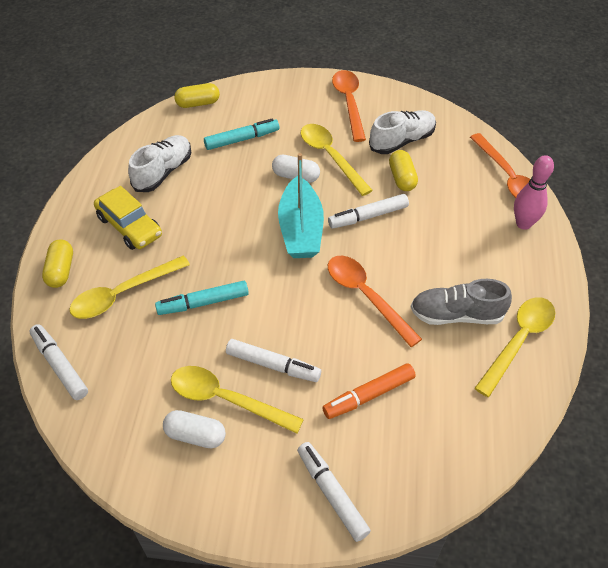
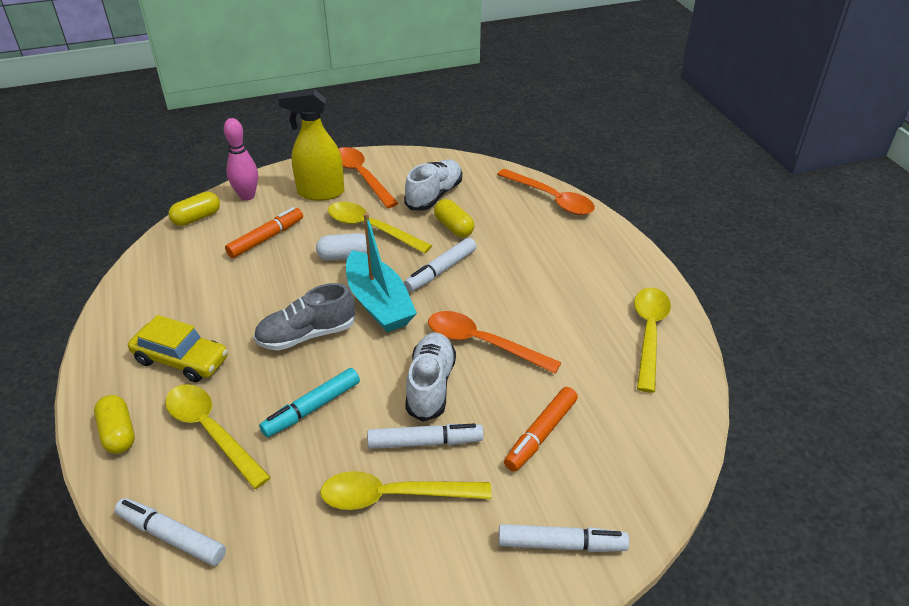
camera: 25 degrees left, 10 degrees down
(123, 294) = (211, 431): yellow spoon -> yellow spoon turned 105 degrees clockwise
(163, 172) = (192, 294): white shoe -> white shoe (430, 385)
(195, 435) = (380, 547): white capsule -> none
(242, 139) = (266, 238): turquoise marker -> orange marker
(306, 109) = (320, 193): none -> yellow spray bottle
(332, 493) = (561, 544): white marker -> white marker turned 150 degrees clockwise
(456, 315) = (579, 330): grey shoe -> grey shoe (307, 335)
(523, 224) = (590, 233): pink bowling pin -> pink bowling pin (247, 196)

